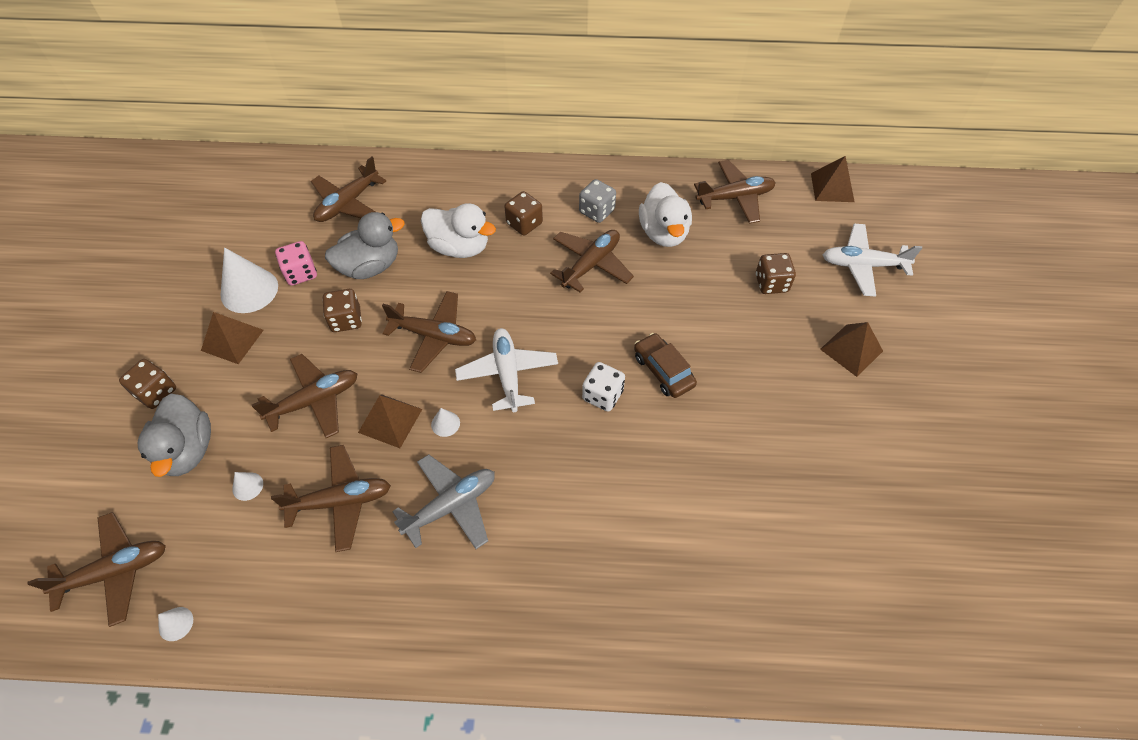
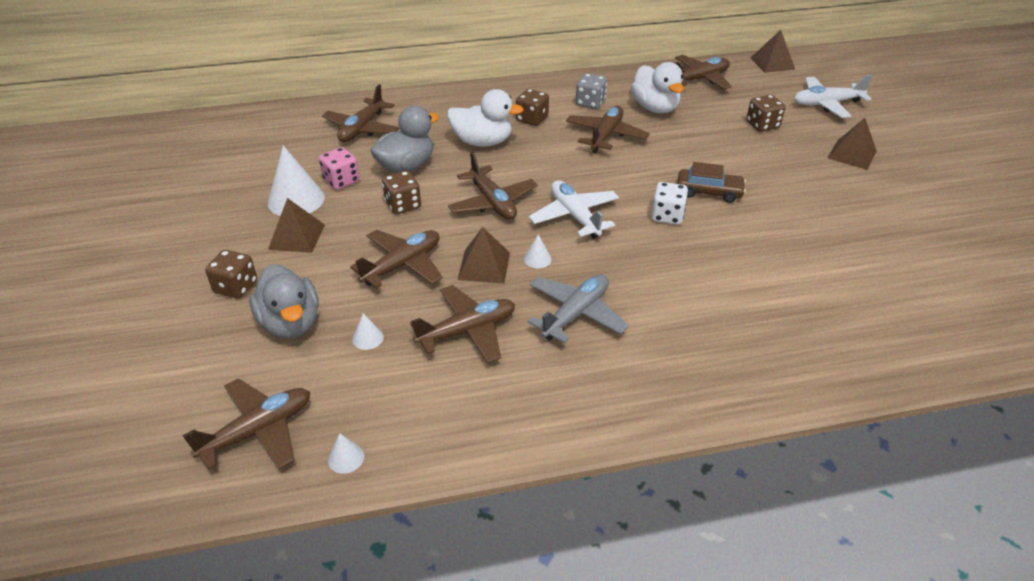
camera: 15 degrees left, 15 degrees down
(434, 336) = (492, 202): brown plane -> brown plane turned 60 degrees clockwise
(663, 371) = (709, 192): brown car -> brown car turned 150 degrees clockwise

